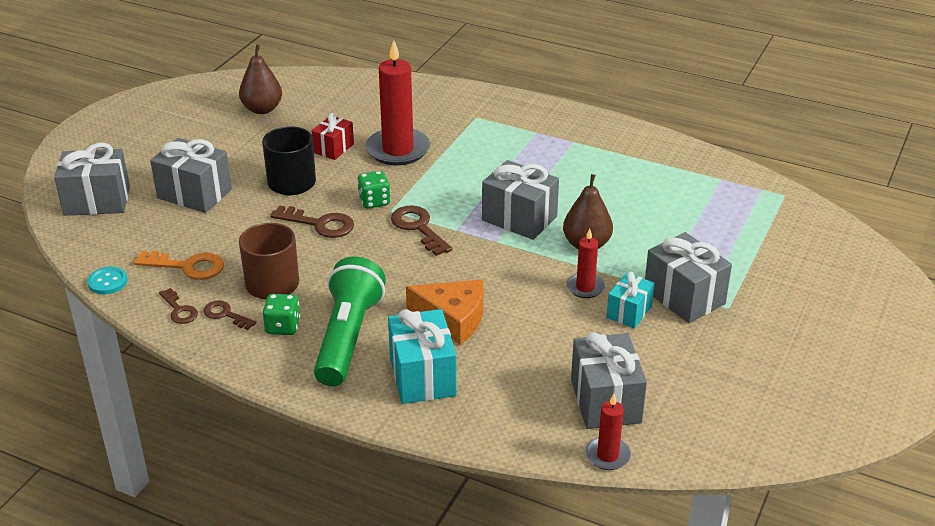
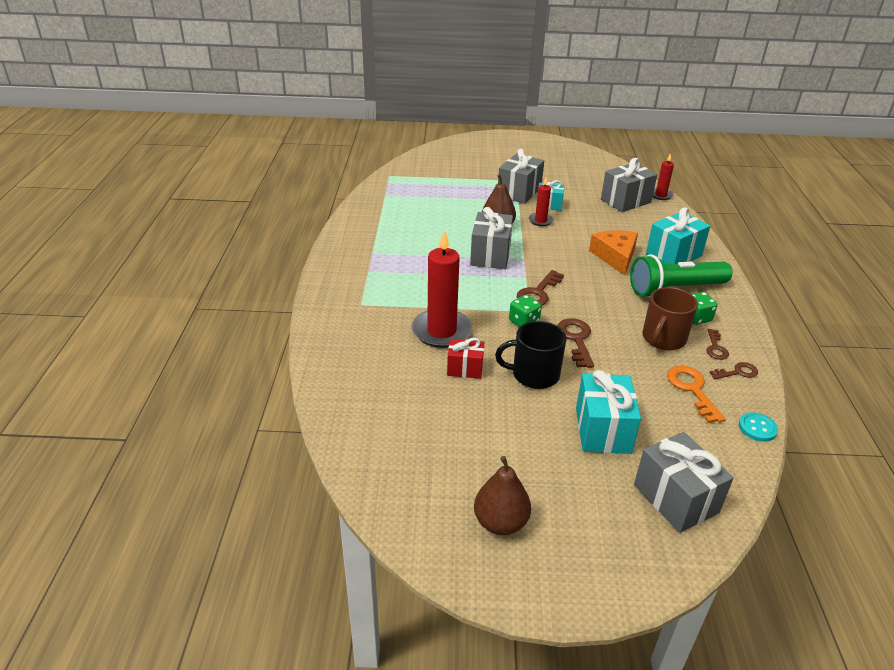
camera: 115 degrees left, 0 degrees up
(179, 310) = (737, 372): brown key -> brown key turned 45 degrees clockwise
(194, 194) = (602, 430): grey gift -> turquoise gift
(262, 109) = (426, 445): brown pear -> brown pear (500, 522)

